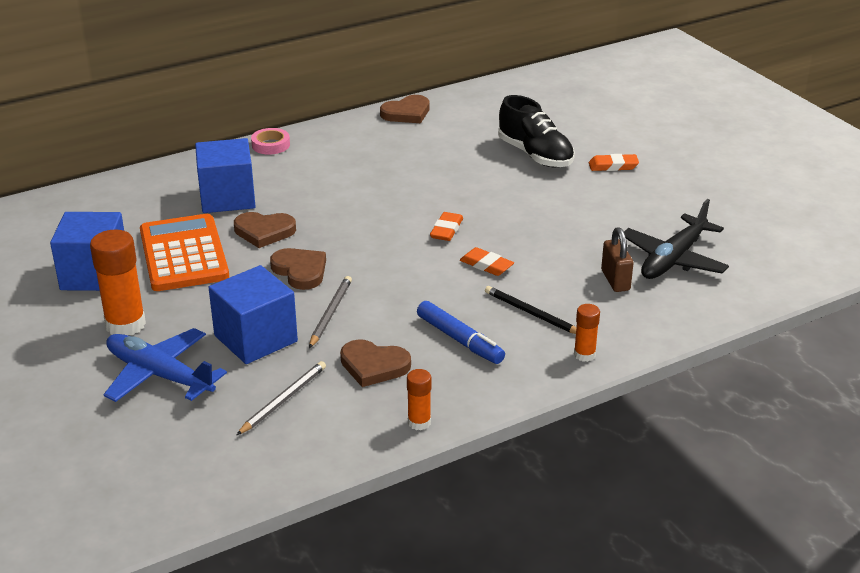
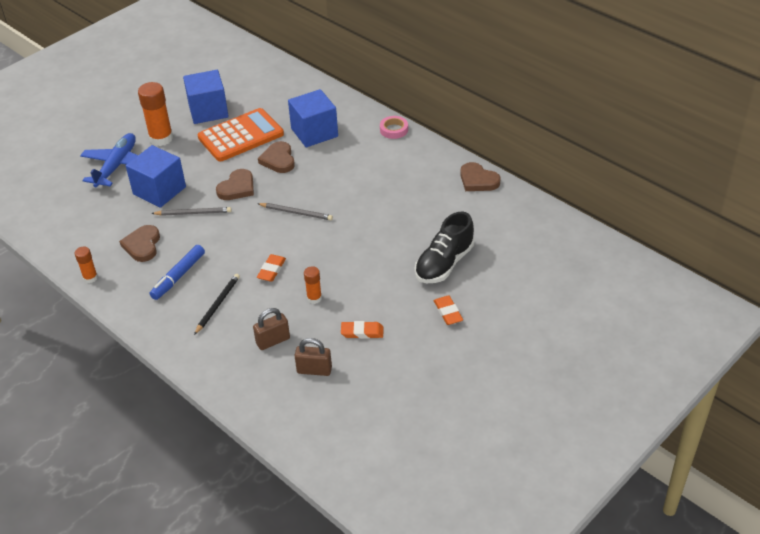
camera: 75 degrees right, 10 degrees up
(283, 400) = (102, 218): grey pencil -> grey pencil (296, 213)
(446, 230) = (311, 240): orange eraser -> orange eraser (362, 332)
(584, 355) = (175, 340): orange glue stick -> orange glue stick (314, 298)
(674, 259) = (314, 370): black plane -> brown padlock

